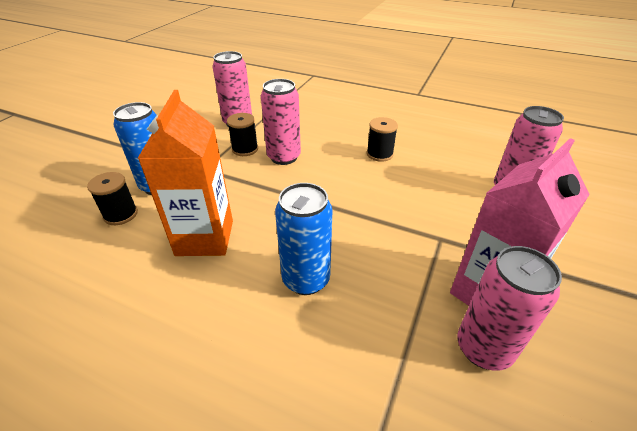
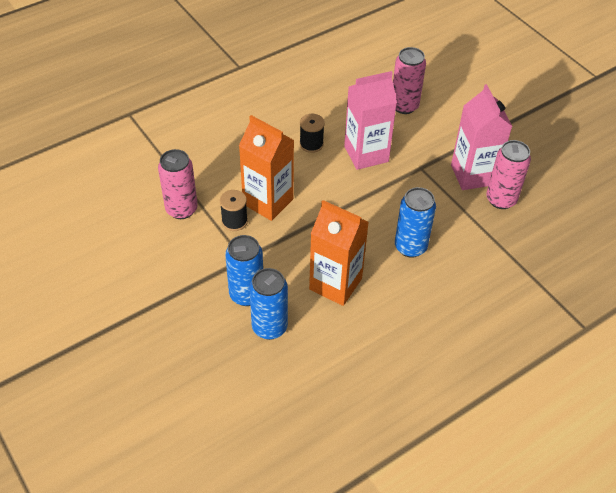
camera: 60 degrees left, 10 degrees up
(121, 214) = (269, 327): black spool -> blue can
(284, 157) = (268, 201): pink can -> orange carton
(409, 190) = (366, 154): none -> pink carton

